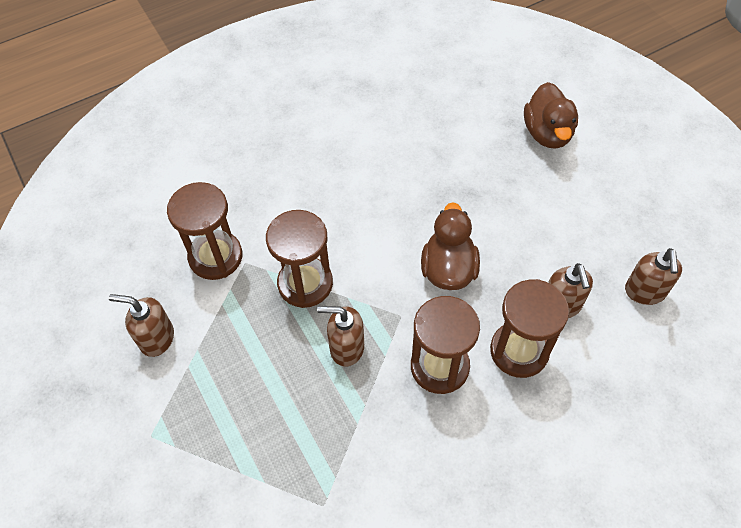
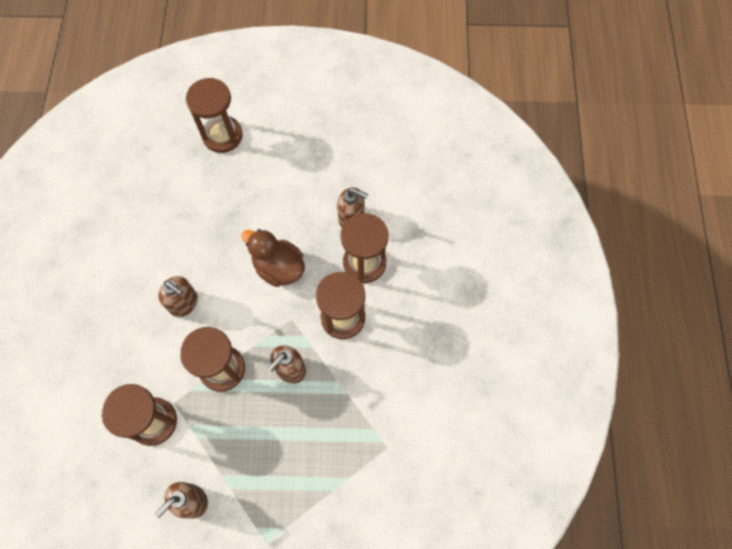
camera: 60 degrees left, 10 degrees up
(547, 133) = (222, 135): brown duck -> brown hourglass
(645, 292) = (375, 164): brown soap dispenser -> brown soap dispenser (184, 303)

